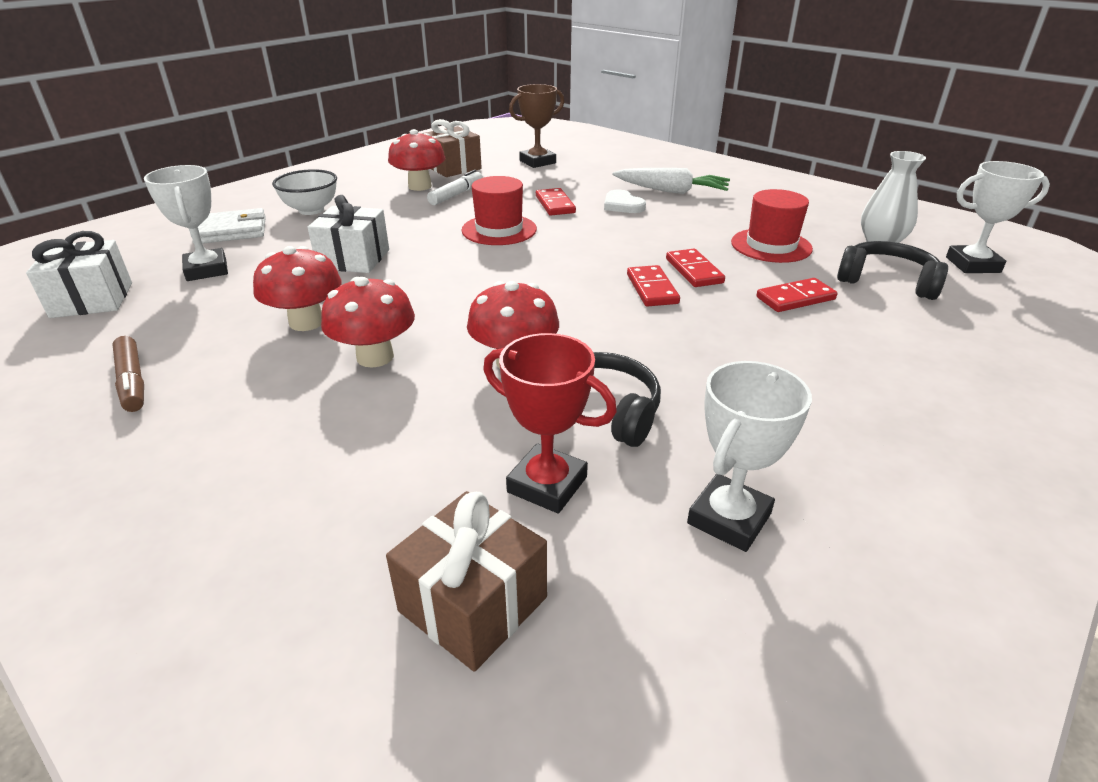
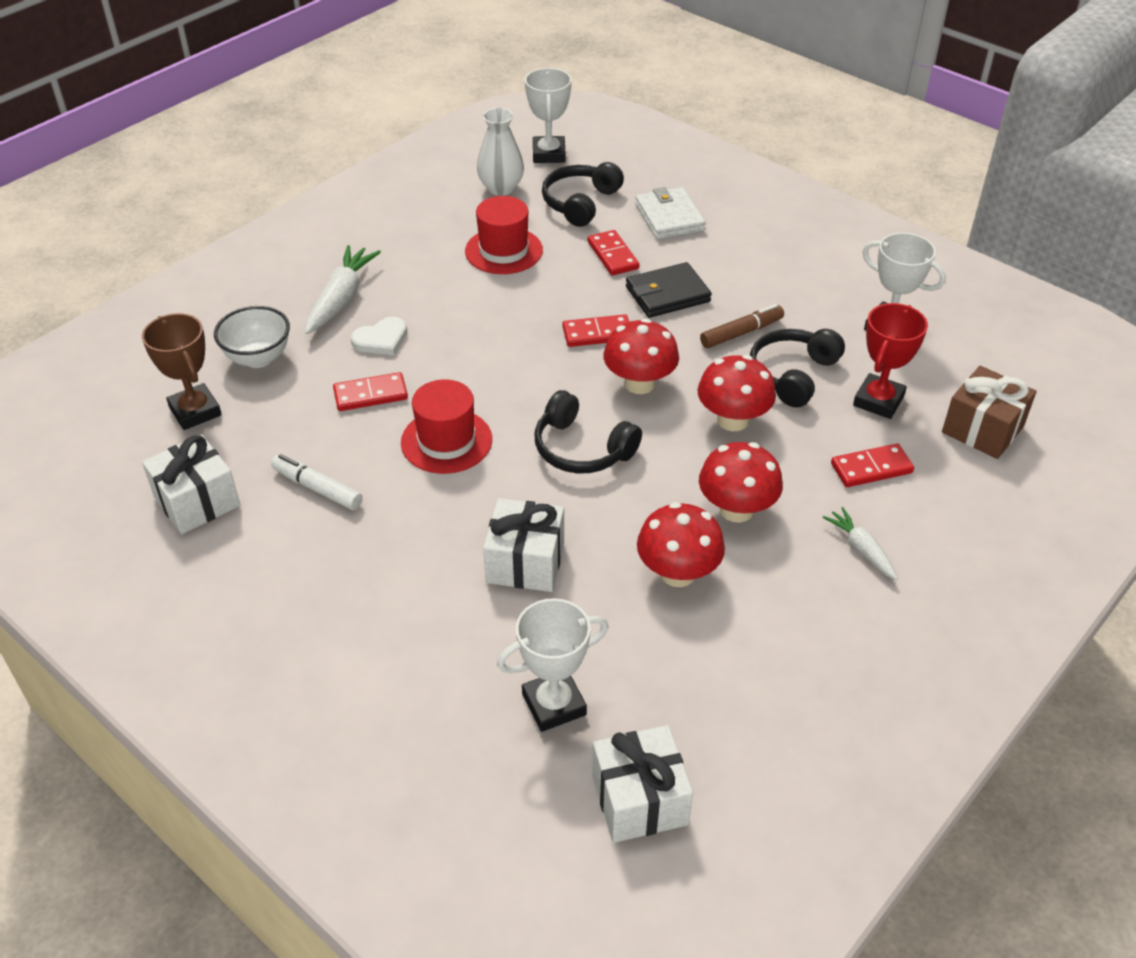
camera: 90 degrees left, 10 degrees up
(132, 382) = (803, 681): brown marker -> brown marker (741, 333)
(231, 231) = (424, 718): white wallet -> white wallet (669, 217)
(279, 438) = (861, 549): none -> white carrot
(311, 210) = (353, 641): white bowl -> white bowl (258, 358)
(420, 186) = (274, 531): red mushroom -> red mushroom (639, 383)
(453, 168) = (197, 501): brown gift -> white gift
(481, 281) = (582, 449): none -> black headphones
(693, 271) = (559, 305): red domino -> red domino (871, 468)
(736, 329) = (667, 294): none -> black wallet

